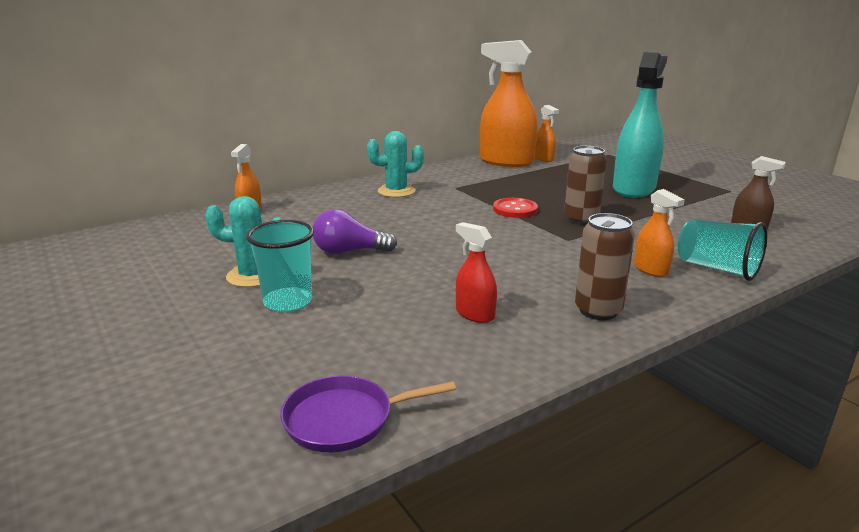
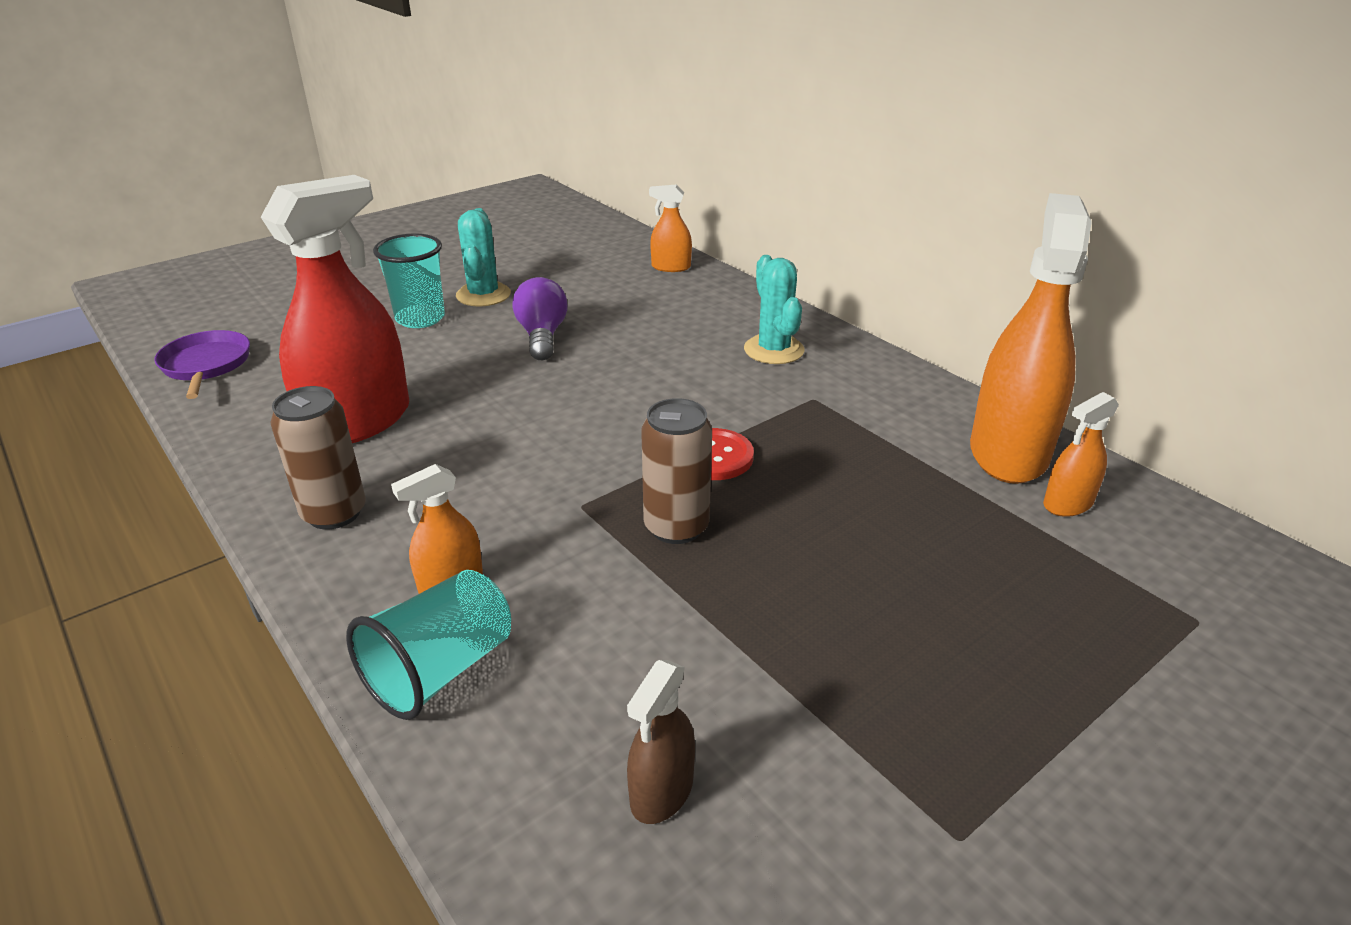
camera: 85 degrees right, 10 degrees up
(475, 314) = (358, 422): red spray bottle -> red spray bottle, size x2.15
(633, 189) = (892, 626): turquoise spray bottle -> none

